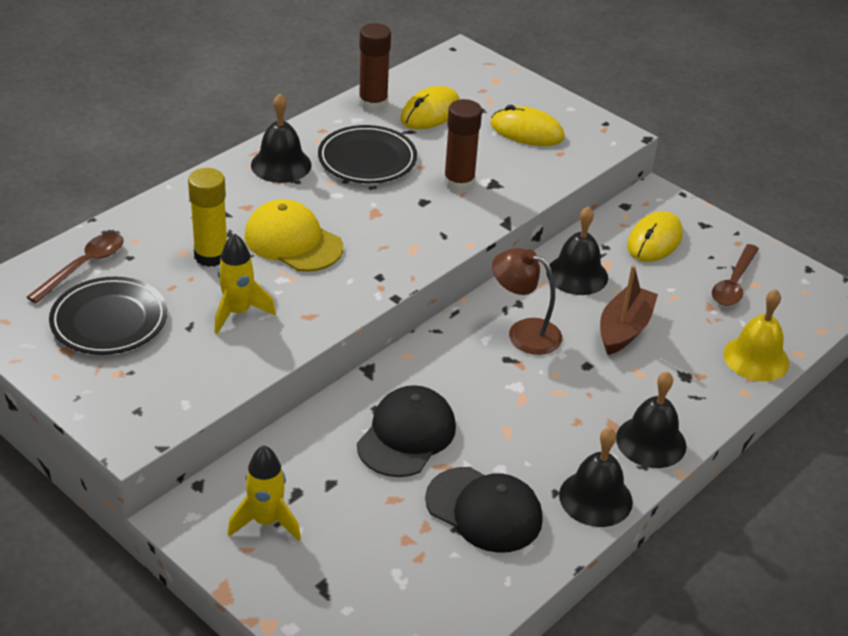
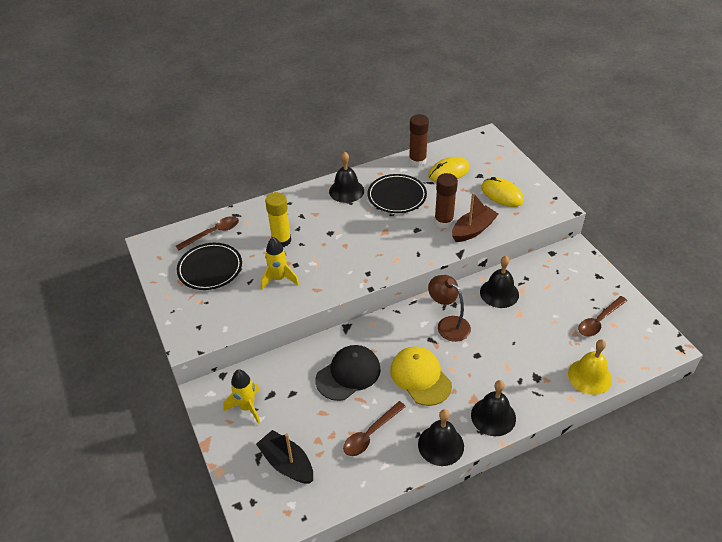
camera: 25 degrees right, 5 degrees up
(293, 241) = (330, 240): yellow cap -> yellow cap (420, 377)
(375, 584) = (287, 463): none -> black boat
(484, 510) = (370, 434): black cap -> brown spoon
(624, 329) = (512, 336): brown boat -> brown boat (473, 230)
(654, 240) = (560, 280): yellow mouse -> none

